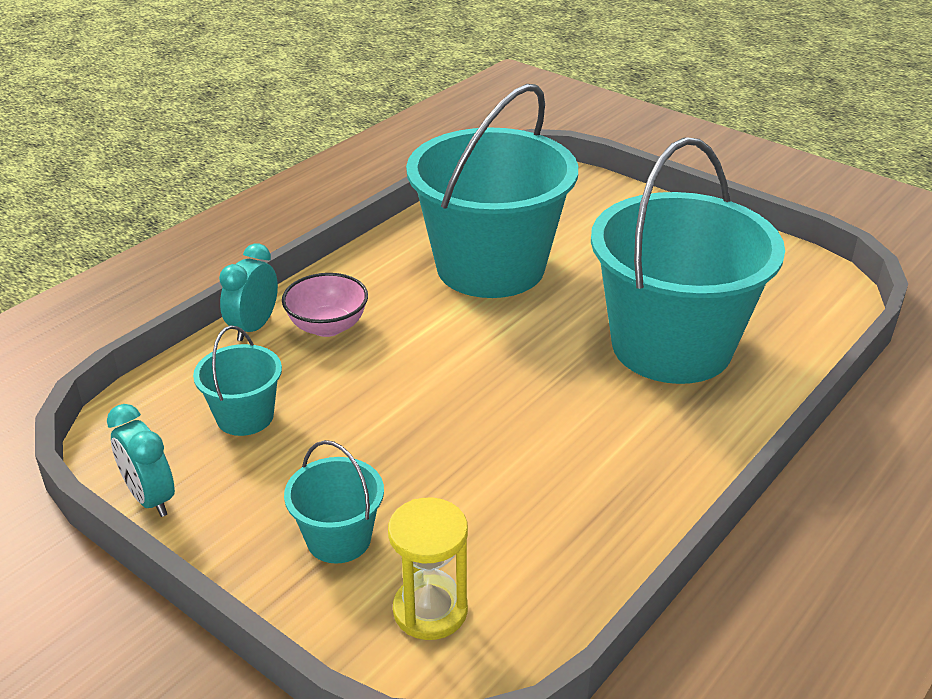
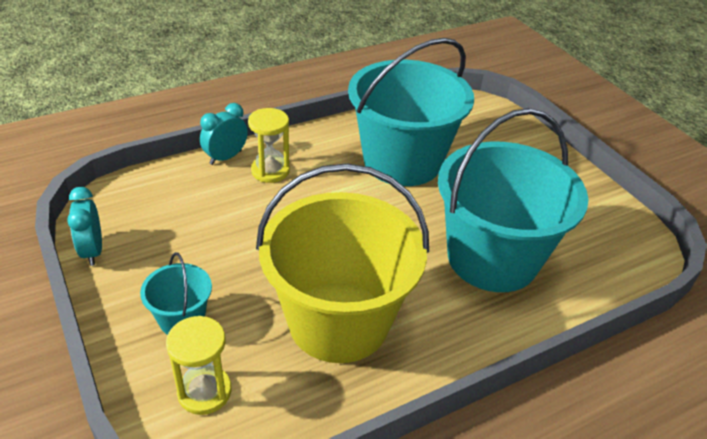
camera: 20 degrees right, 5 degrees up
(245, 416) = (181, 216): turquoise bucket -> none
(327, 326) = (270, 171): pink bowl -> yellow hourglass
(540, 474) = (338, 321): none -> yellow bucket

